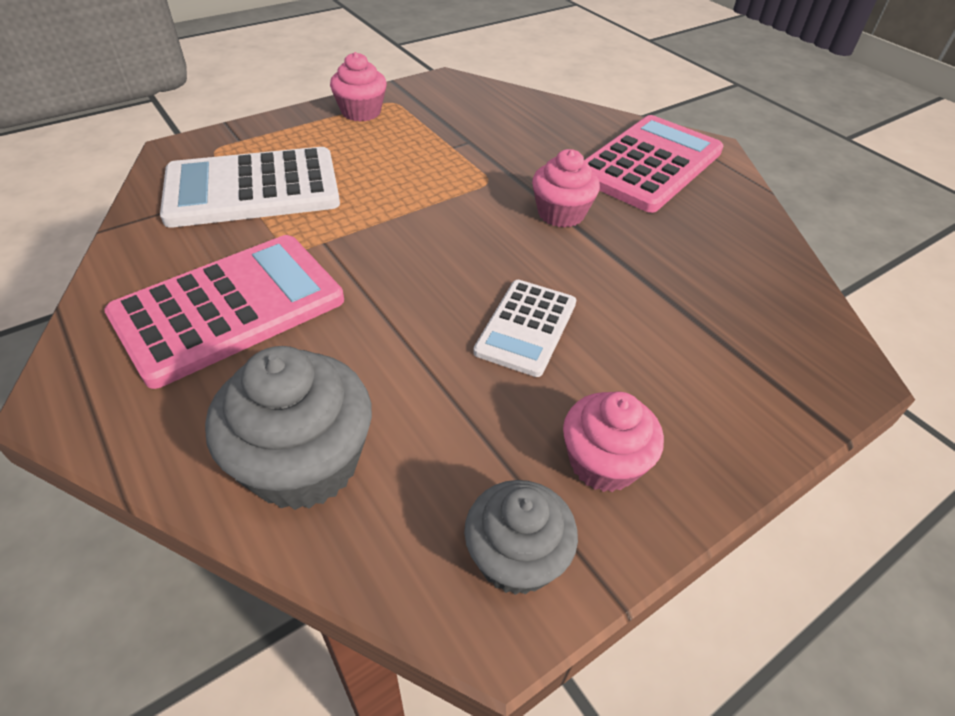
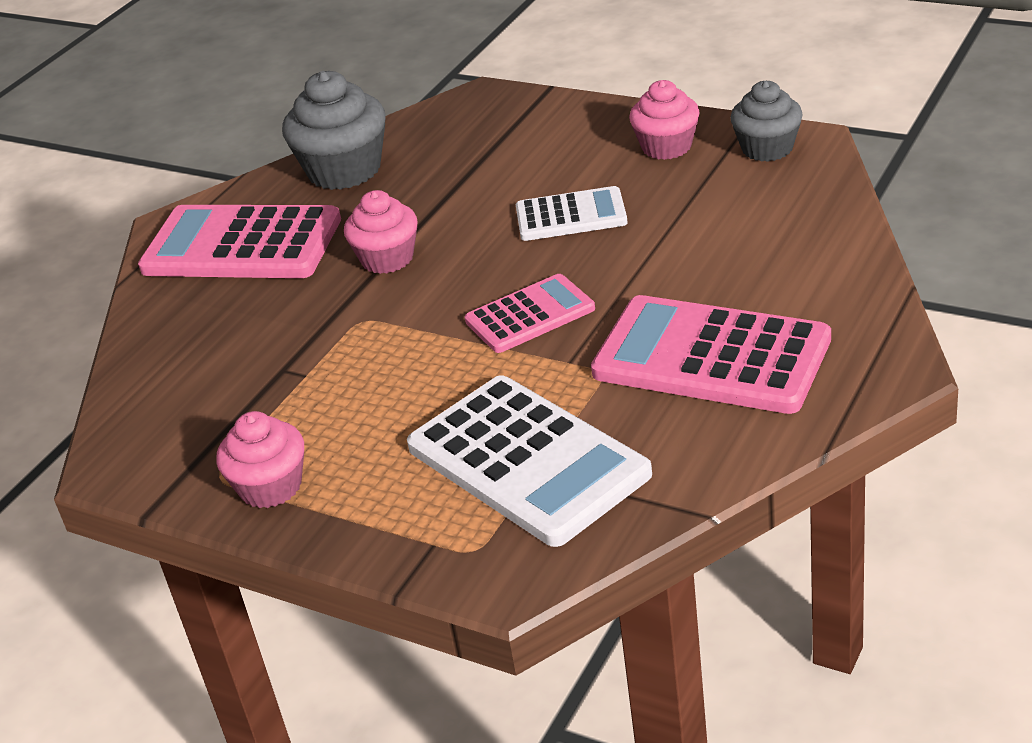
camera: 110 degrees left, 10 degrees down
(304, 463) = (800, 239): grey cupcake -> grey cupcake (344, 170)
(402, 247) = (530, 315): none -> pink calculator

